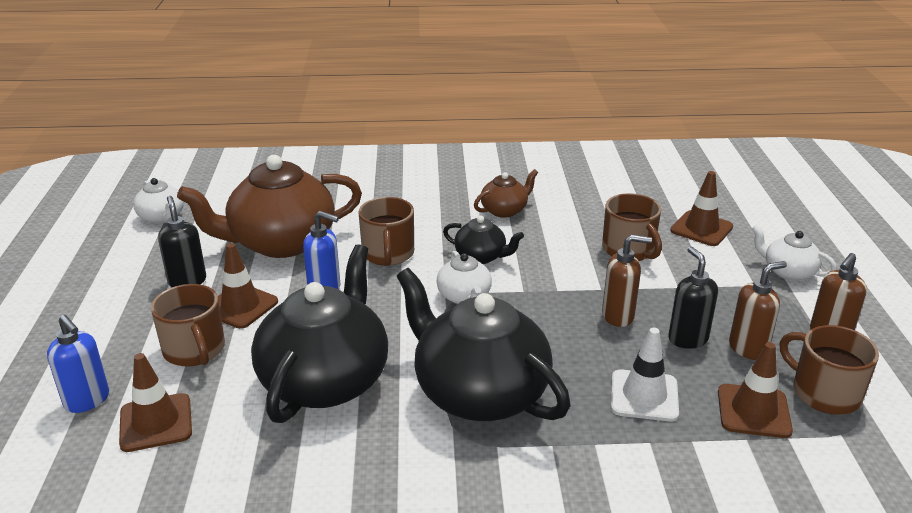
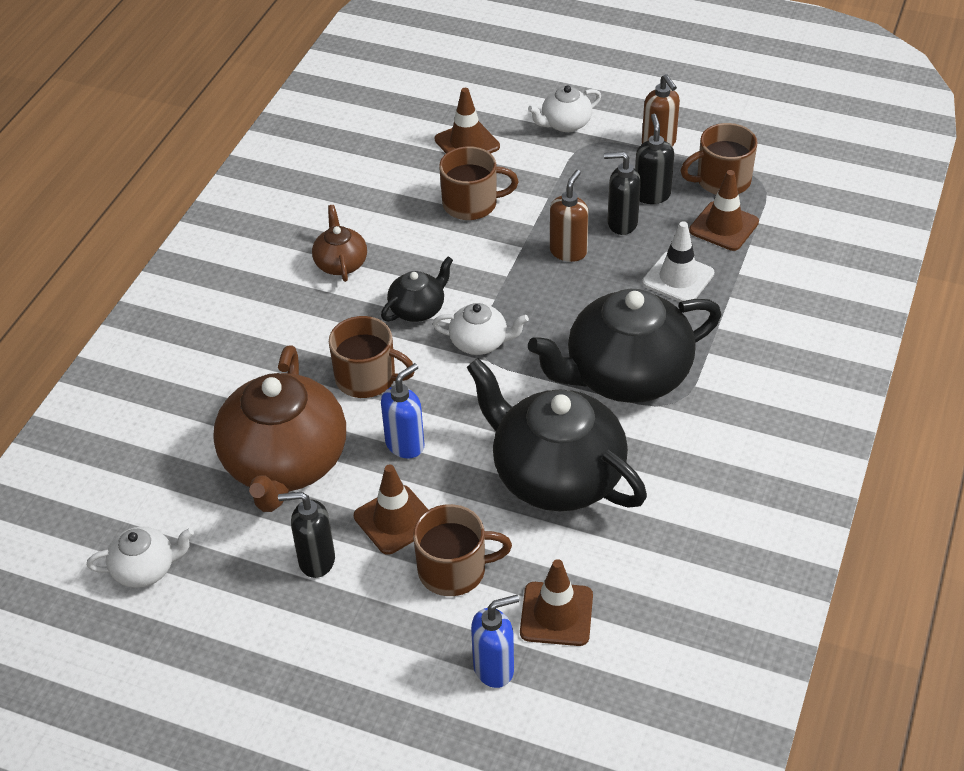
camera: 65 degrees left, 15 degrees up
(748, 348) = (651, 195): brown soap dispenser -> black soap dispenser

